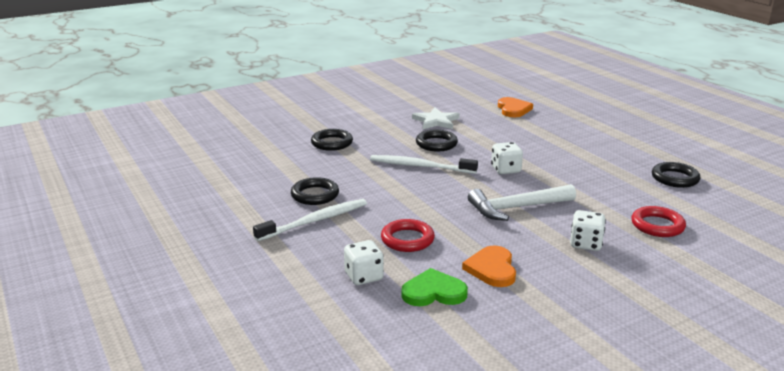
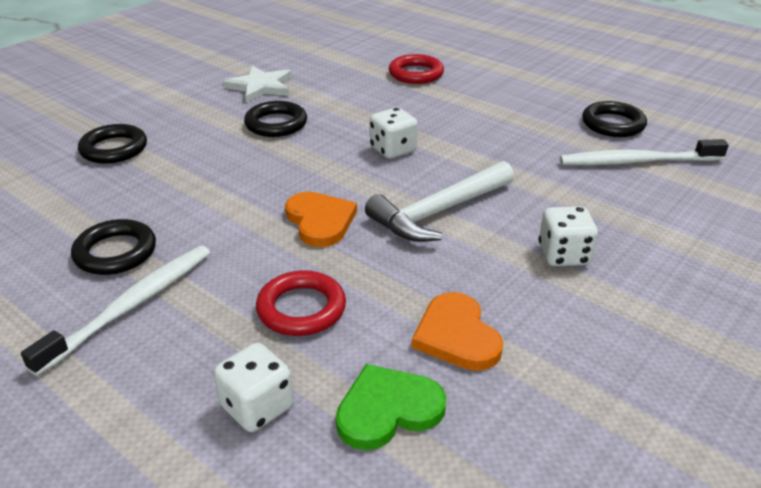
camera: 20 degrees left, 10 degrees up
(420, 166) = (267, 166): white toothbrush -> white toothbrush (636, 161)
(513, 109) = (358, 53): orange heart -> orange heart (320, 221)
(657, 225) = (636, 203): red ring -> red ring (416, 74)

